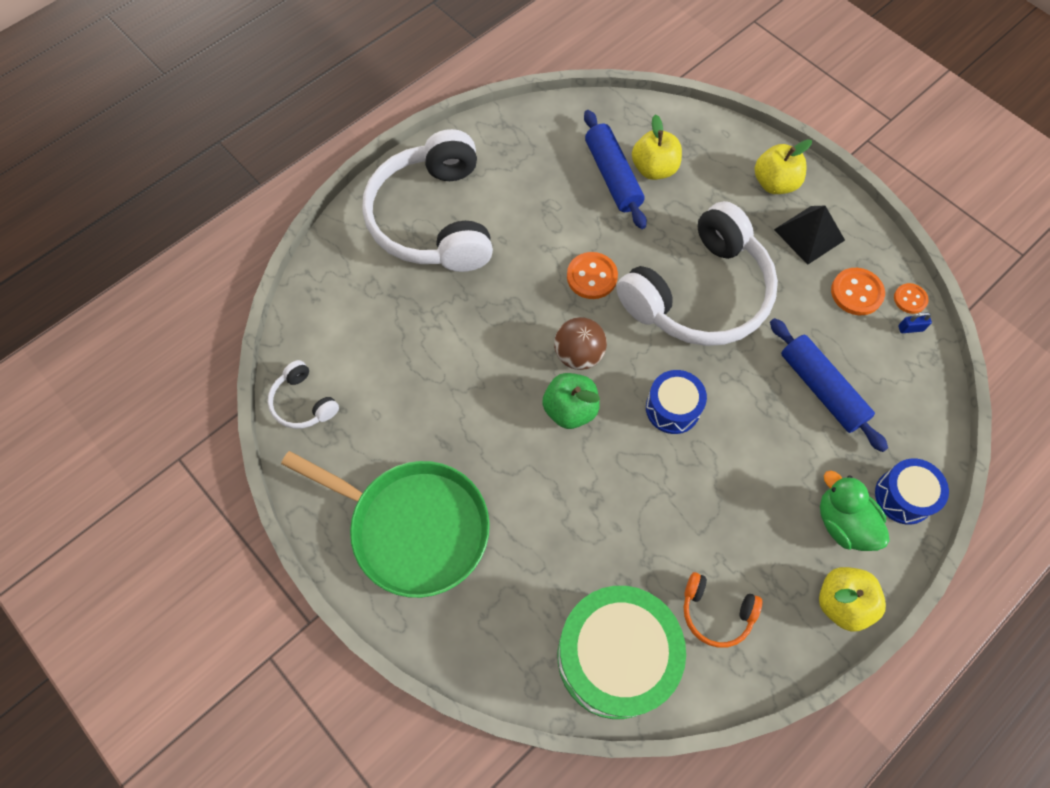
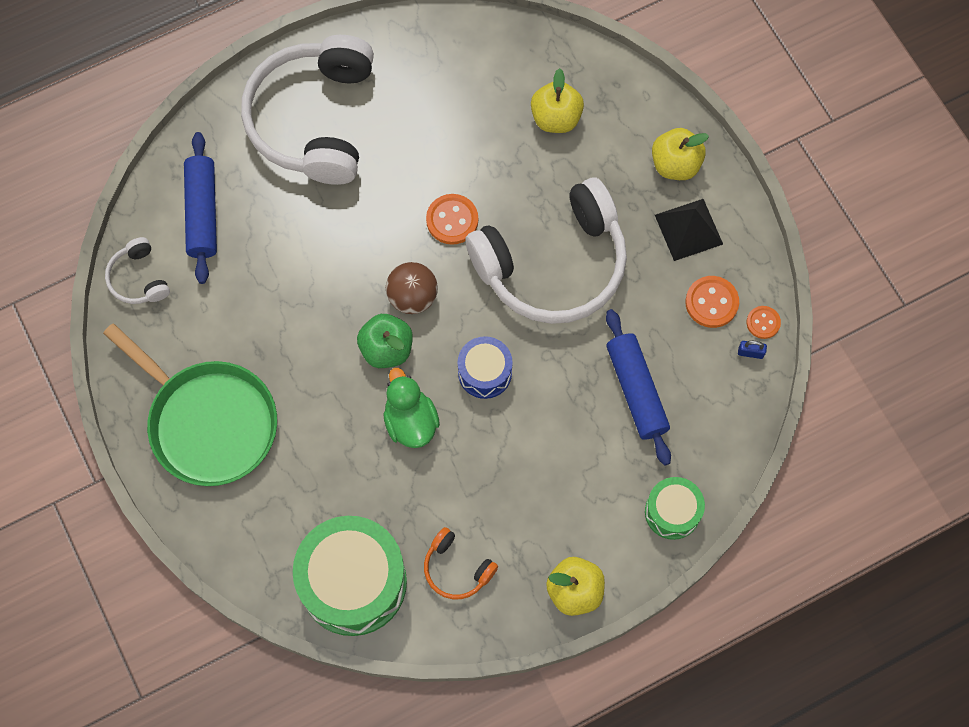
camera: 15 degrees right, 5 degrees up
(612, 176) = (510, 116): blue rolling pin -> blue rolling pin (202, 213)
(843, 523) = (605, 521): green duck -> green duck (410, 421)
(903, 496) = (672, 512): blue drum -> green drum

